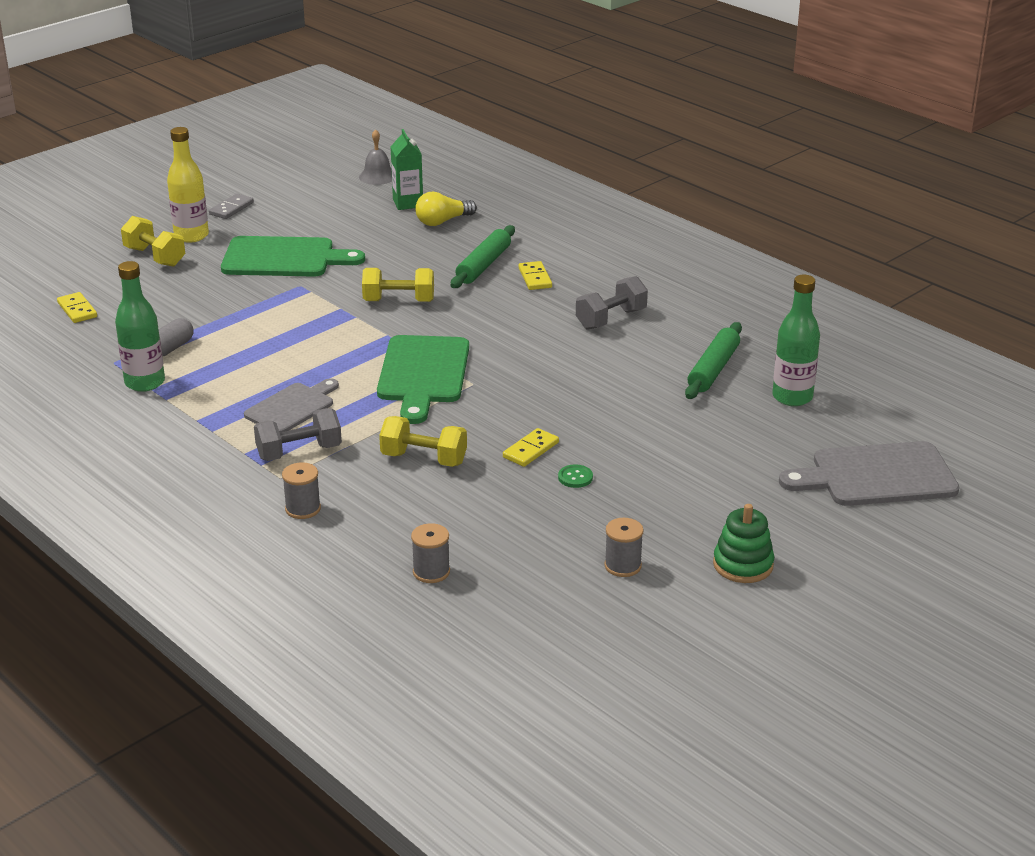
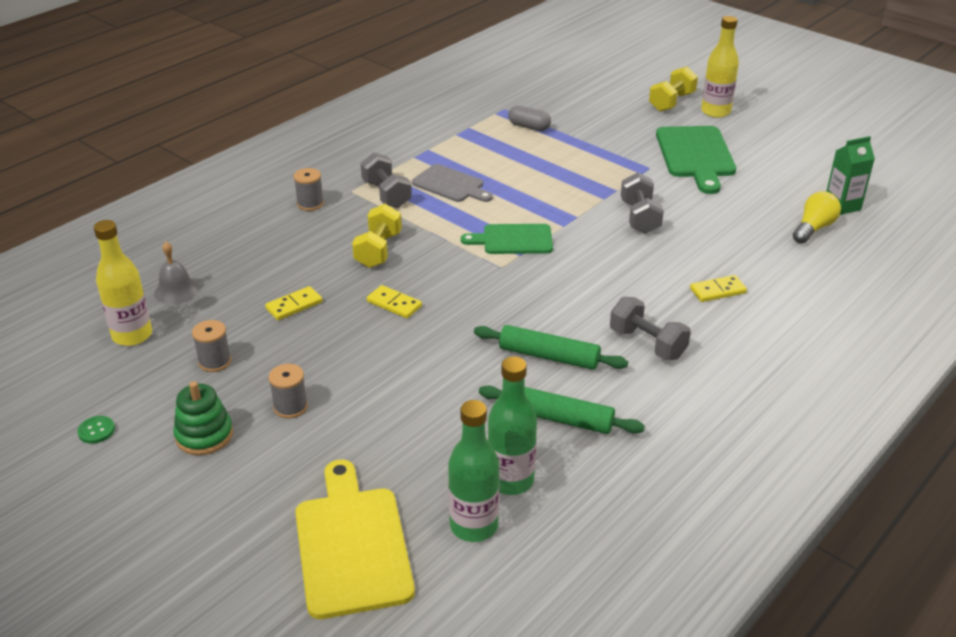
camera: 85 degrees right, 5 degrees up
(77, 310) = (576, 86): yellow domino -> yellow domino (294, 305)
(145, 383) = (477, 124): green bottle -> green bottle (474, 526)
(231, 208) = (776, 122): grey domino -> none
(377, 176) = (891, 185): grey bell -> grey bell (176, 291)
(399, 301) = (639, 217): yellow dumbbell -> grey dumbbell
(423, 374) = (513, 240): green cutting board -> green cutting board, size x0.65
(431, 572) = (222, 265): grey spool -> grey spool (290, 407)
(442, 221) = (813, 228): yellow light bulb -> yellow light bulb turned 75 degrees clockwise
(483, 265) = (730, 258): green rolling pin -> green rolling pin (549, 356)
(568, 632) = (132, 335): none -> yellow bottle
(575, 477) = (350, 330): green button -> green button (96, 431)
(877, 476) = (352, 545): grey cutting board -> yellow cutting board

